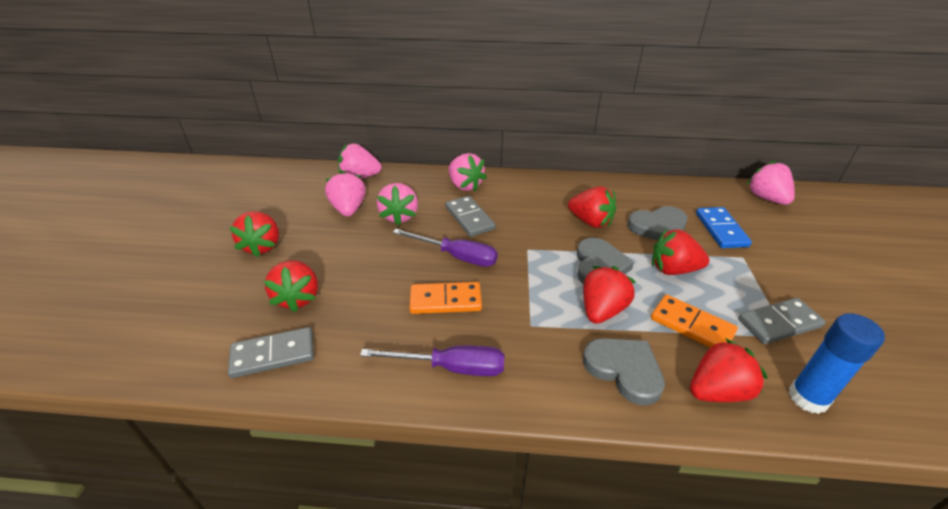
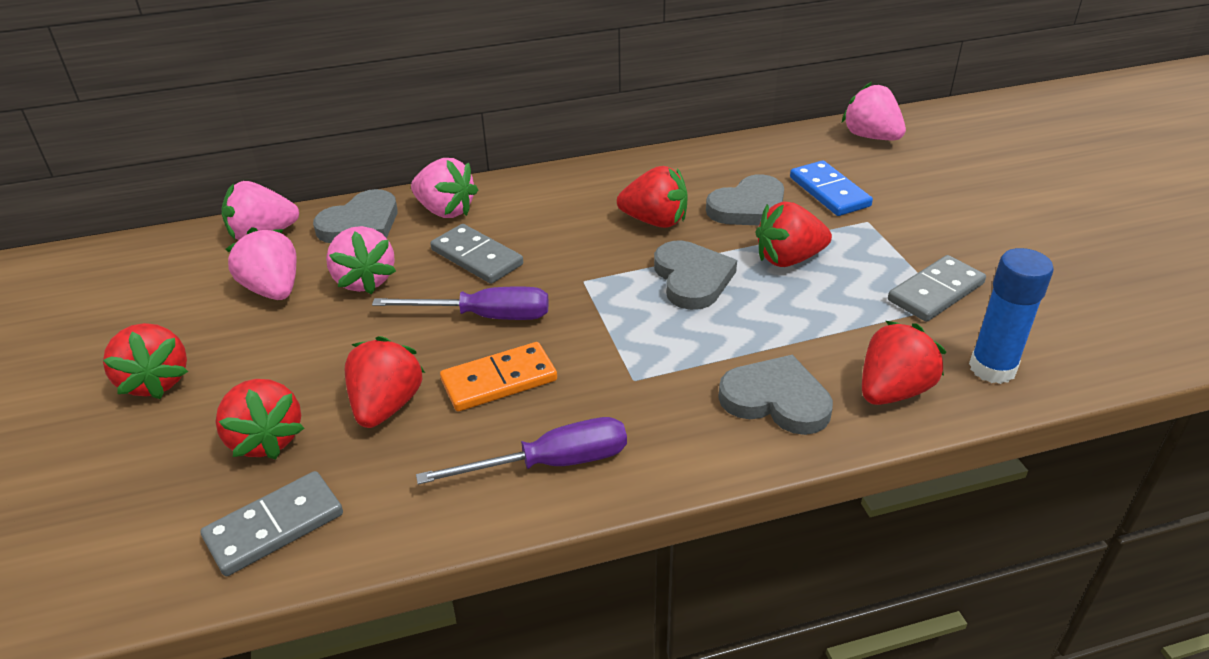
camera: 20 degrees left, 0 degrees up
(414, 182) = (361, 224): none -> grey heart
(602, 310) = (719, 335): red strawberry -> red strawberry (386, 406)
(691, 326) = (836, 323): orange domino -> none

